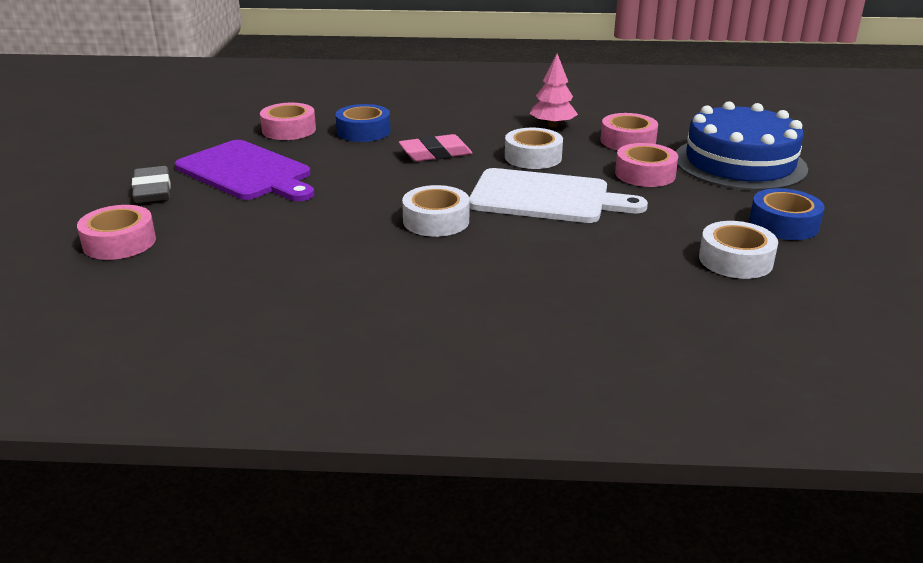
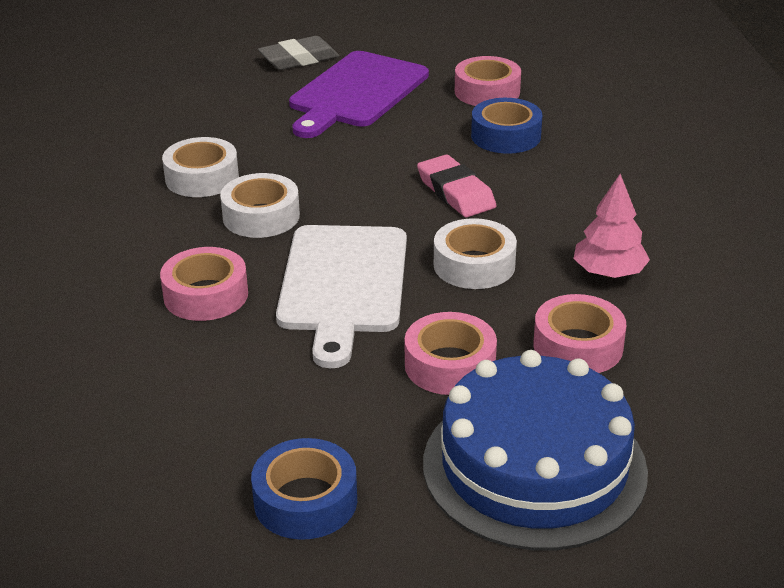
camera: 80 degrees right, 5 degrees up
(119, 242) = (188, 70): pink tape -> pink tape (206, 295)
(735, 260) = (186, 445): white tape -> white tape (202, 178)

